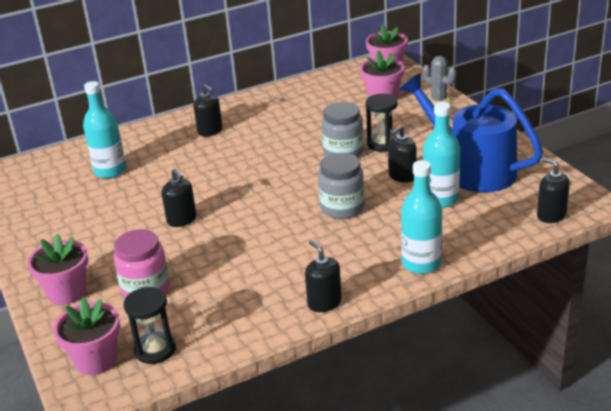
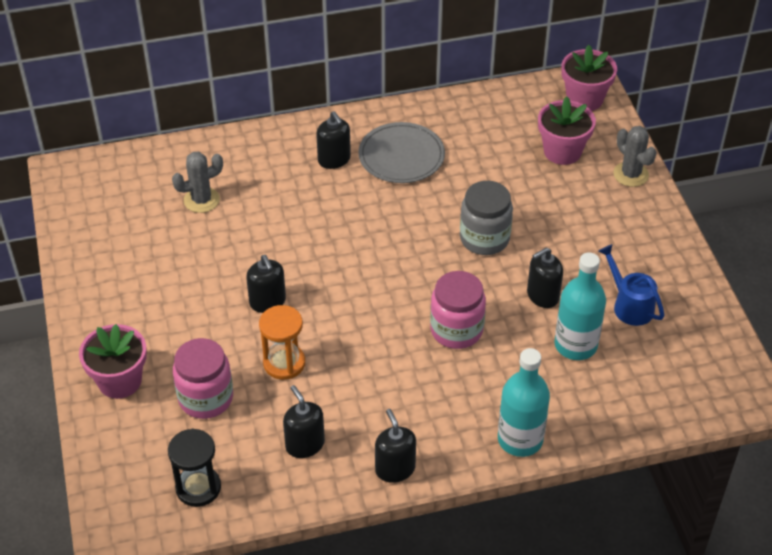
camera: 10 degrees right, 15 degrees up
(96, 360) = (134, 485): pink flower pot -> none
(110, 171) = (201, 200): turquoise bottle -> grey cactus
(207, 254) = (284, 363): none -> orange hourglass
(262, 120) = (401, 156): none -> grey plate
(342, 208) = (456, 330): grey jar -> pink jar
(382, 144) = (536, 235): black hourglass -> none
(471, 169) = (629, 305): blue watering can -> blue watering can, size x0.47
(551, 215) = (696, 404): black soap dispenser -> black soap dispenser (305, 444)

